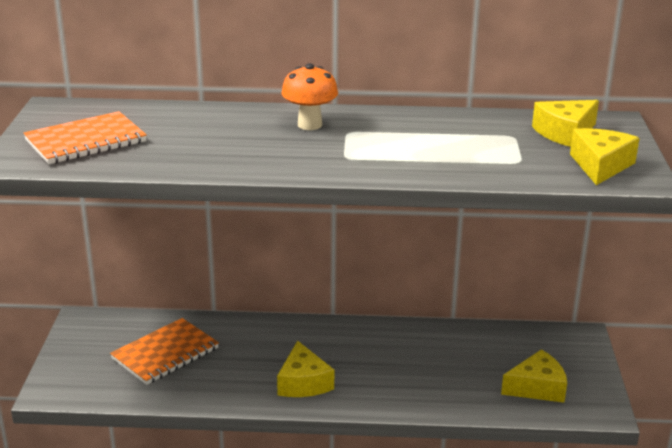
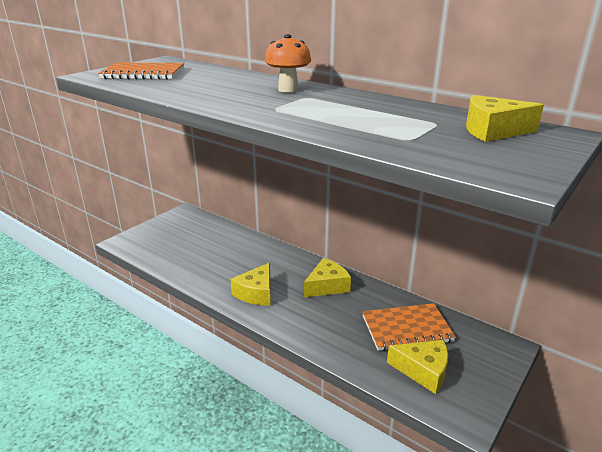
camera: 35 degrees right, 0 degrees up
(165, 353) = (201, 244): orange notebook -> orange notebook (406, 329)
(600, 165) = (490, 158): yellow cheese -> yellow cheese (327, 286)

